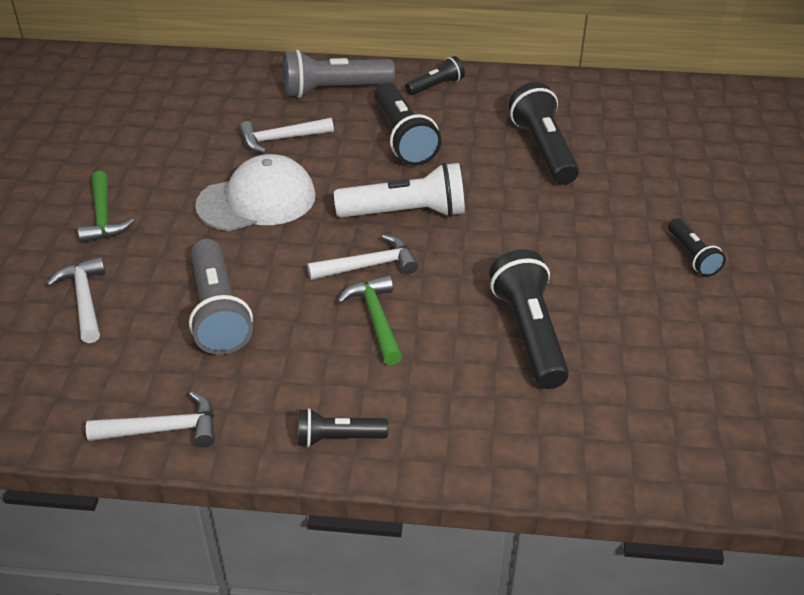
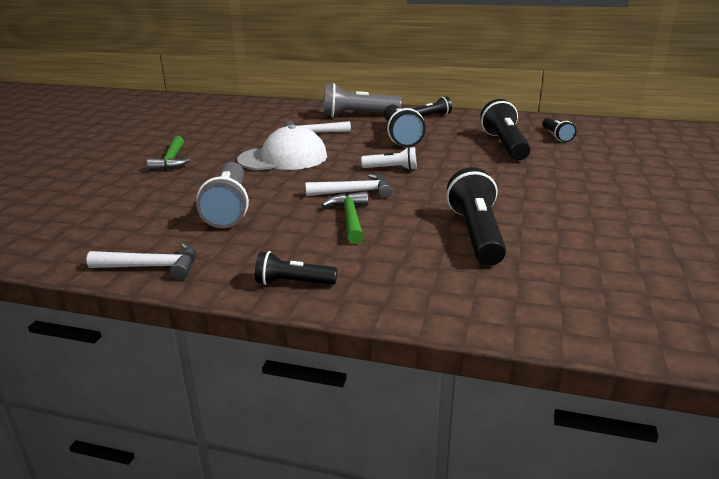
camera: 10 degrees right, 15 degrees down
(85, 300) = (134, 196): white hammer -> none
(406, 213) = (392, 169): white flashlight -> white flashlight, size x0.56
(692, 256) = (624, 201): black flashlight -> black flashlight (556, 136)

